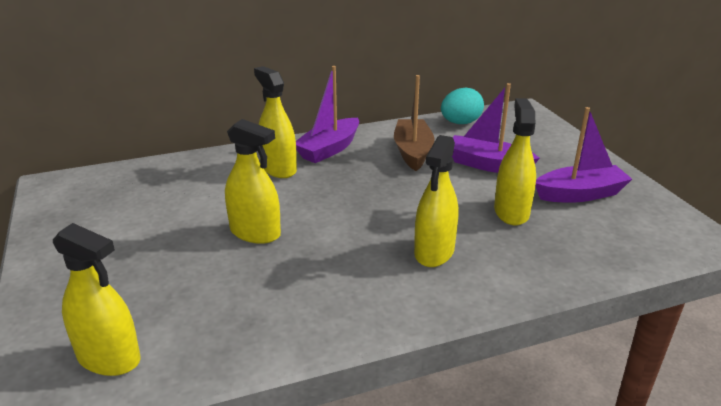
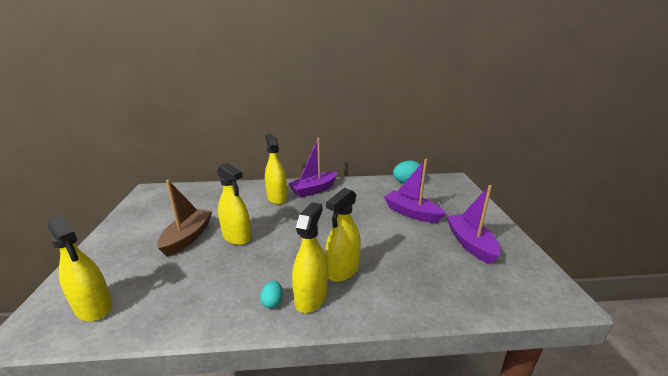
camera: 15 degrees right, 5 degrees down
(364, 305) = (272, 302): none -> turquoise egg
(413, 152) = (365, 198): brown boat -> brown boat (187, 237)
(511, 212) = (412, 249): yellow spray bottle -> yellow spray bottle (311, 297)
(580, 194) = (470, 244): purple boat -> purple boat turned 105 degrees counterclockwise

